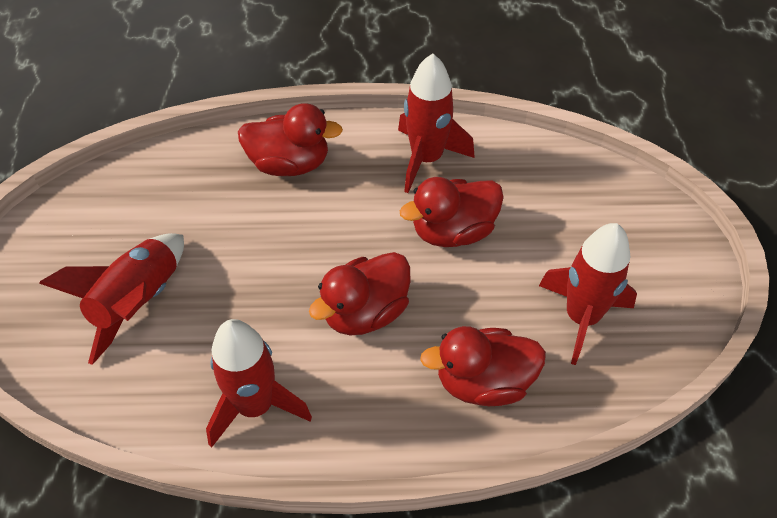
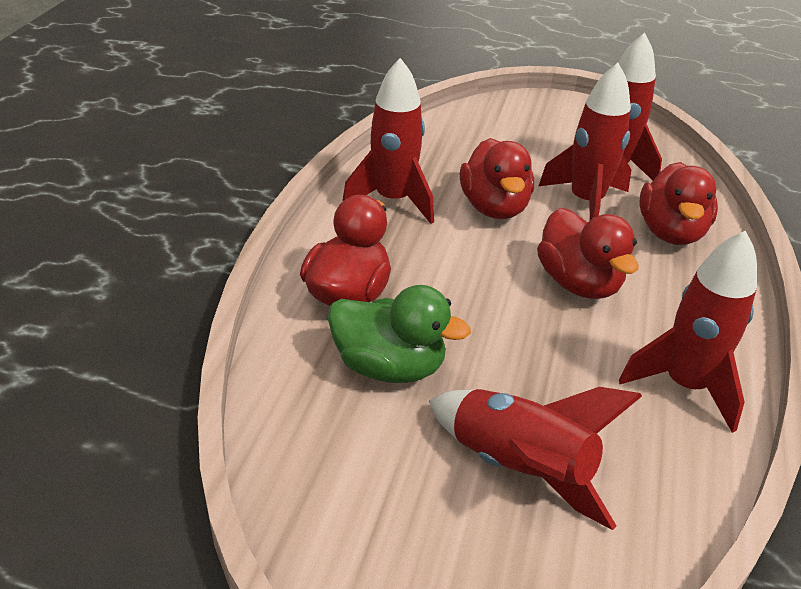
camera: 75 degrees left, 15 degrees down
(217, 207) = (389, 366): none -> green duck
(500, 302) = (585, 202): none -> red rocket

